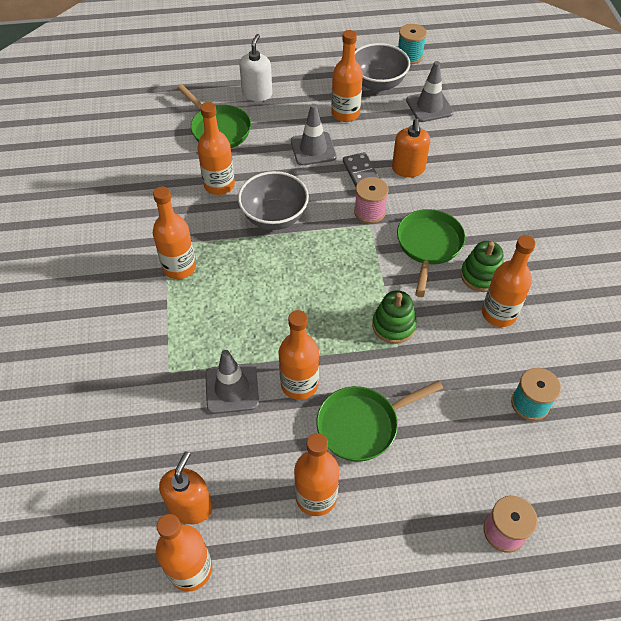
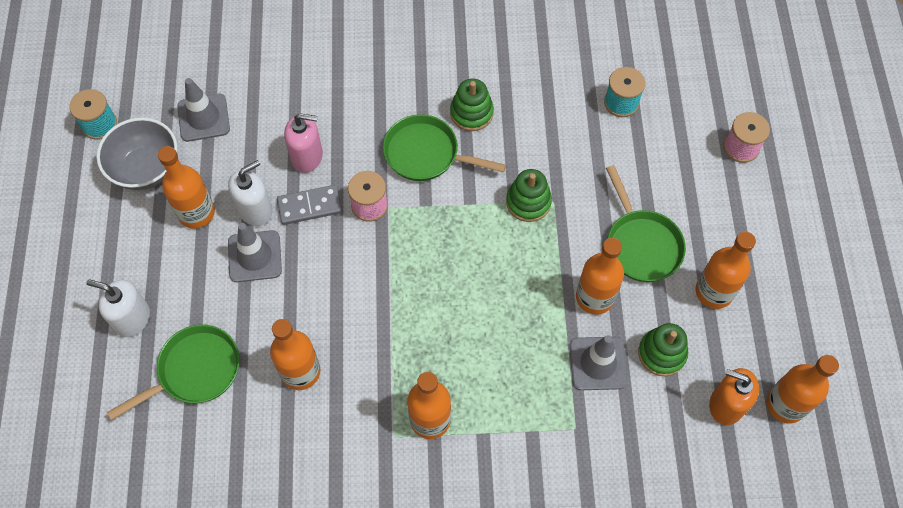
camera: 85 degrees left, 10 degrees up
(244, 445) = (662, 353): none -> green stacking toy
(274, 217) = (364, 309): grey bowl -> none
(353, 144) = (255, 210): none -> white soap dispenser
(408, 169) = (307, 156): orange soap dispenser -> pink soap dispenser
(498, 313) = (520, 107): orange bottle -> none

